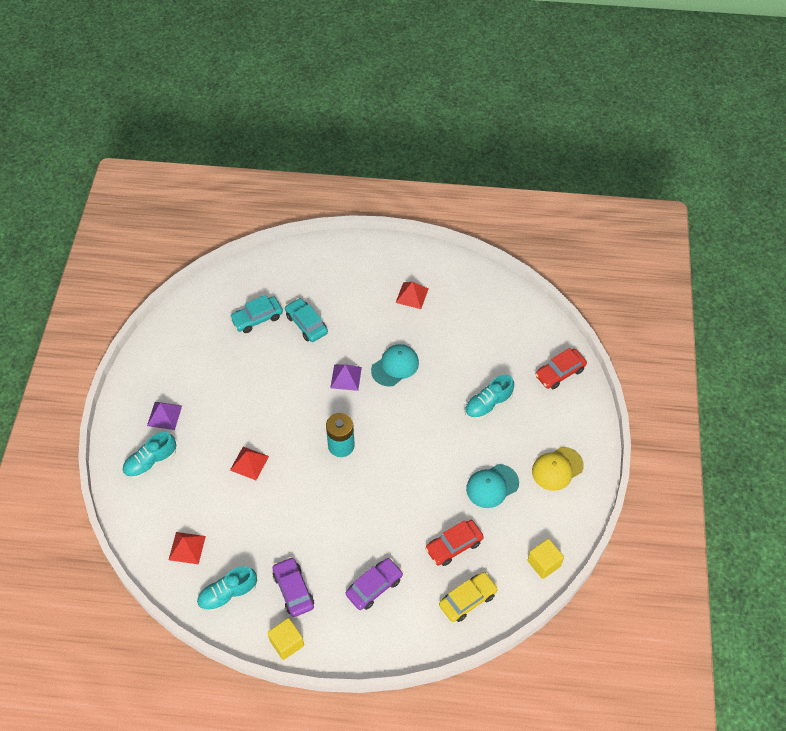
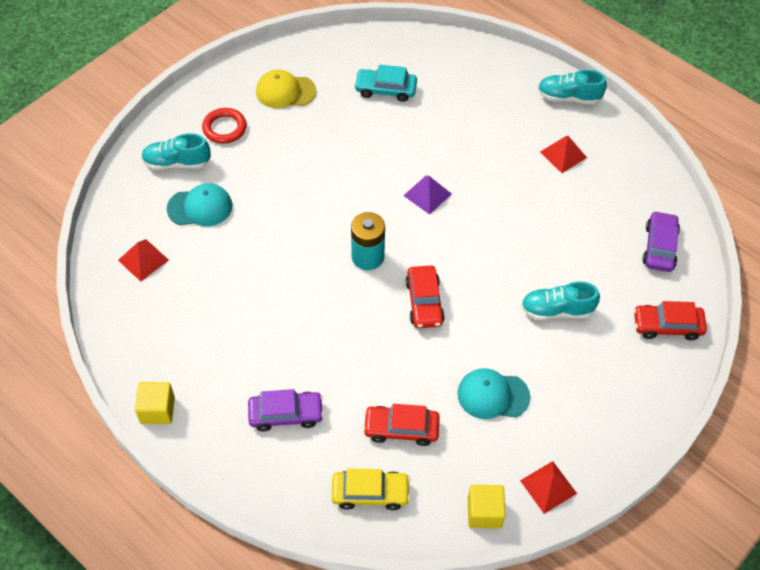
camera: 35 degrees right, 0 degrees up
(164, 415) = (224, 128): purple pyramid -> red ring
(228, 594) = (143, 327): turquoise shoe -> turquoise shoe (568, 97)
(249, 463) = (265, 218): red pyramid -> red pyramid (548, 487)
(293, 590) = (206, 364): purple car -> purple car (659, 247)
(306, 324) = (430, 122): turquoise car -> none
(395, 366) = (487, 213): turquoise cap -> turquoise cap (200, 207)
(402, 453) = (424, 302): none -> red car
(557, 469) = (581, 424): yellow cap -> yellow cap (285, 91)

